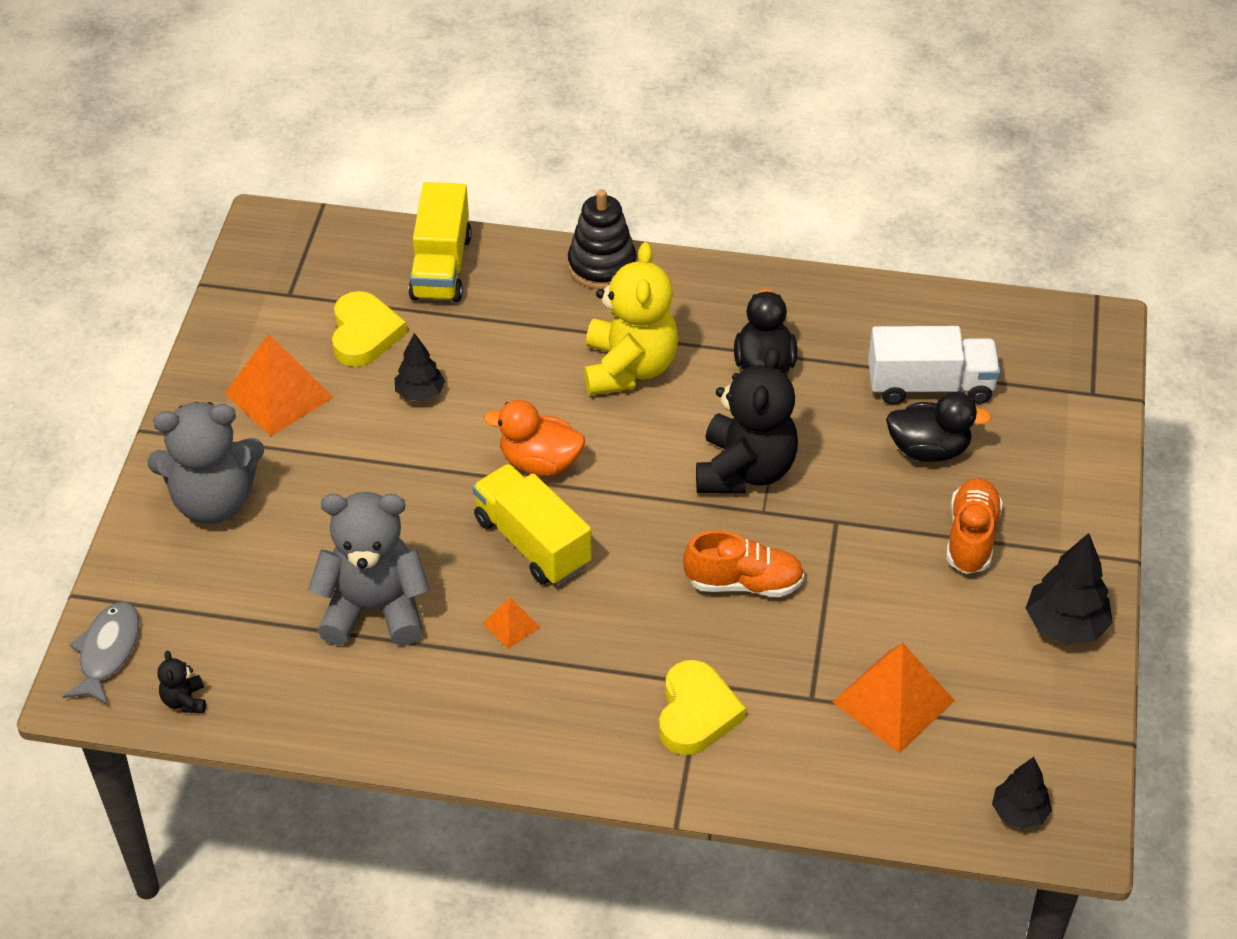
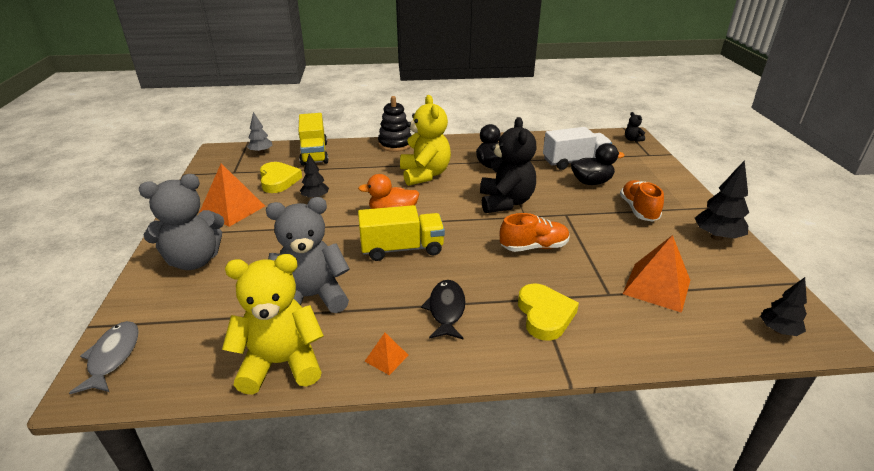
camera: 15 degrees left, 15 degrees down
(184, 701) = (175, 377): black teddy bear -> black teddy bear (632, 139)
(317, 710) = (281, 363): none -> yellow teddy bear
(344, 243) = (261, 152): none -> grey tree
(511, 625) = (404, 290): orange pyramid -> orange pyramid (386, 358)
(532, 542) = (402, 249): yellow truck -> yellow truck turned 135 degrees clockwise
(559, 673) = (446, 310): none -> black fish

